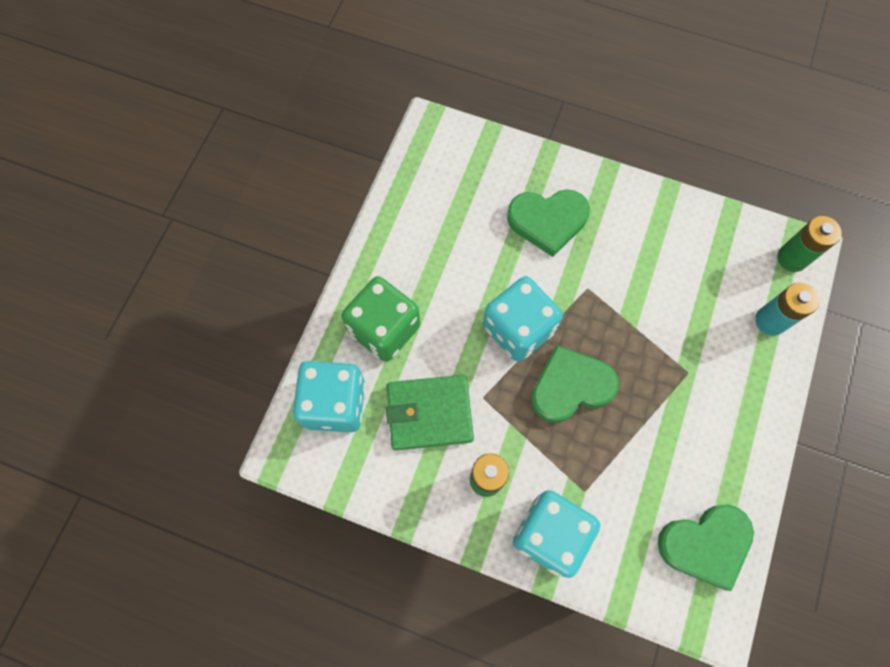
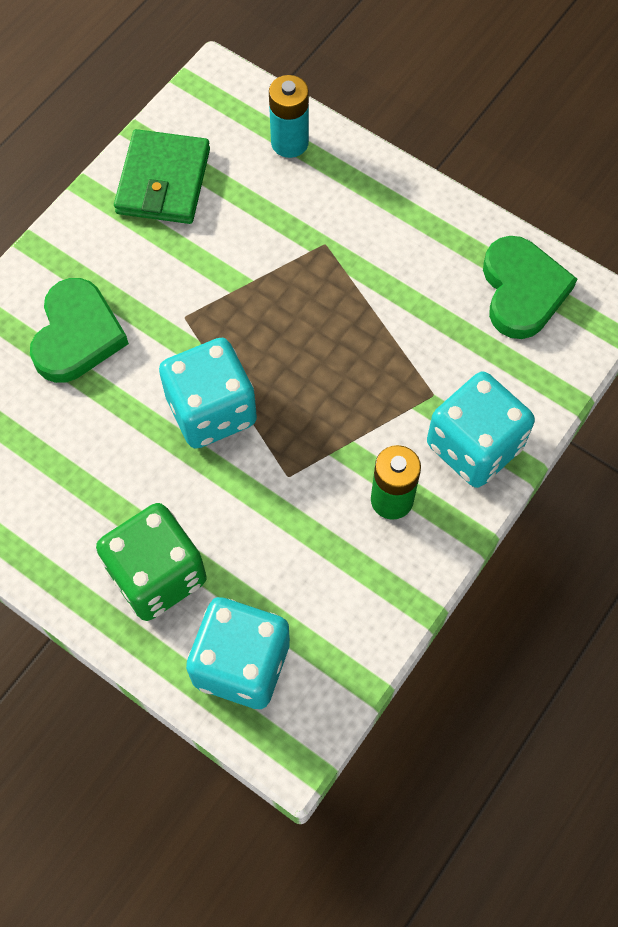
camera: 75 degrees left, 5 degrees down
(429, 413) = (290, 545): green wallet -> green wallet (163, 181)
(570, 386) = (304, 372): green heart -> none
(792, 258) = (222, 96): green battery -> none

